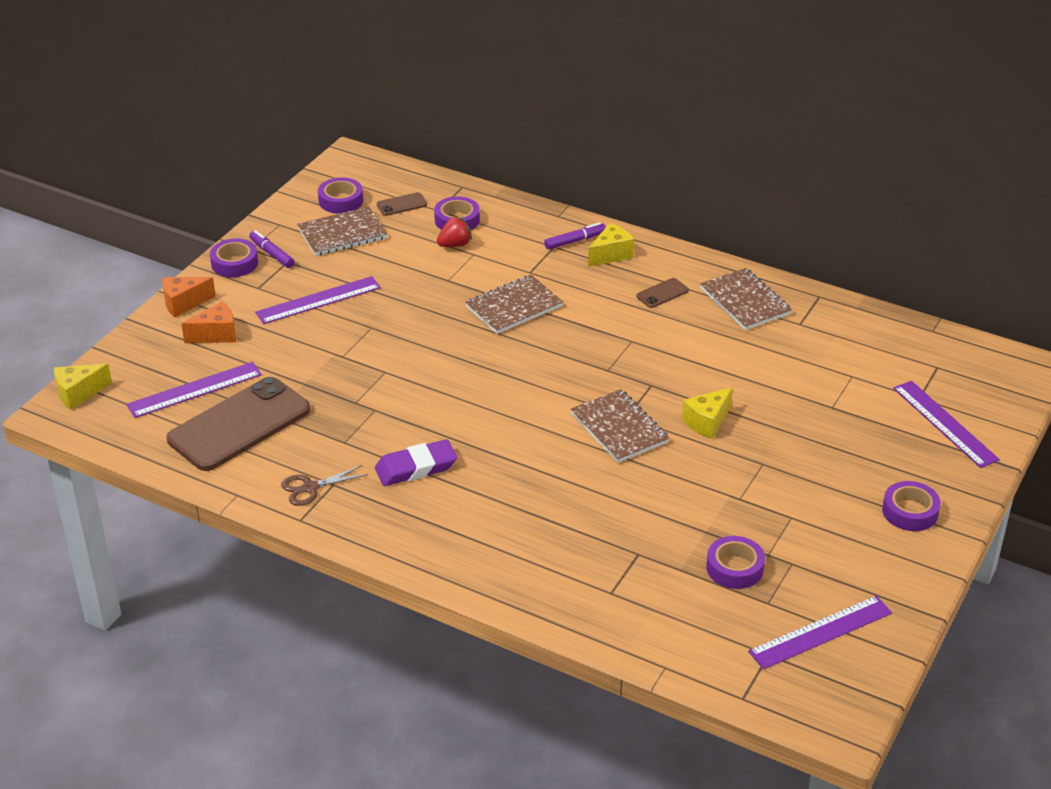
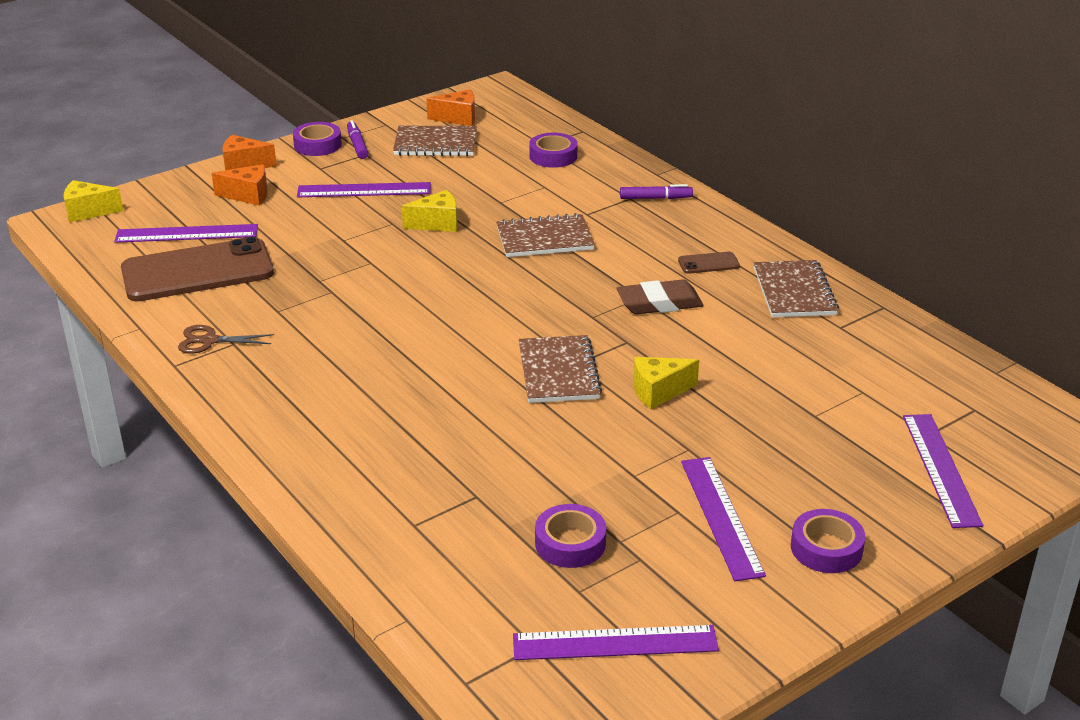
camera: 25 degrees right, 5 degrees down
(341, 201) = (458, 118): purple tape -> orange cheese
(401, 204) = (511, 133): brown phone -> none
(416, 467) = (323, 351): purple eraser -> none
(455, 245) = (533, 175): red strawberry -> none
(611, 254) = (683, 218): yellow cheese -> yellow cheese (437, 224)
(650, 342) = (659, 303): none -> brown eraser
(823, 511) = (721, 517): none -> purple ruler

